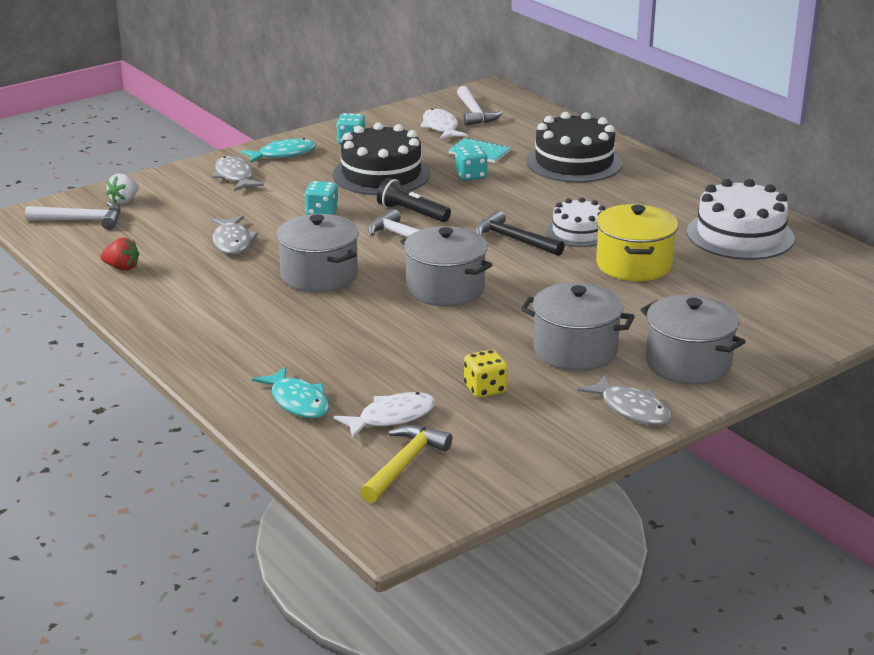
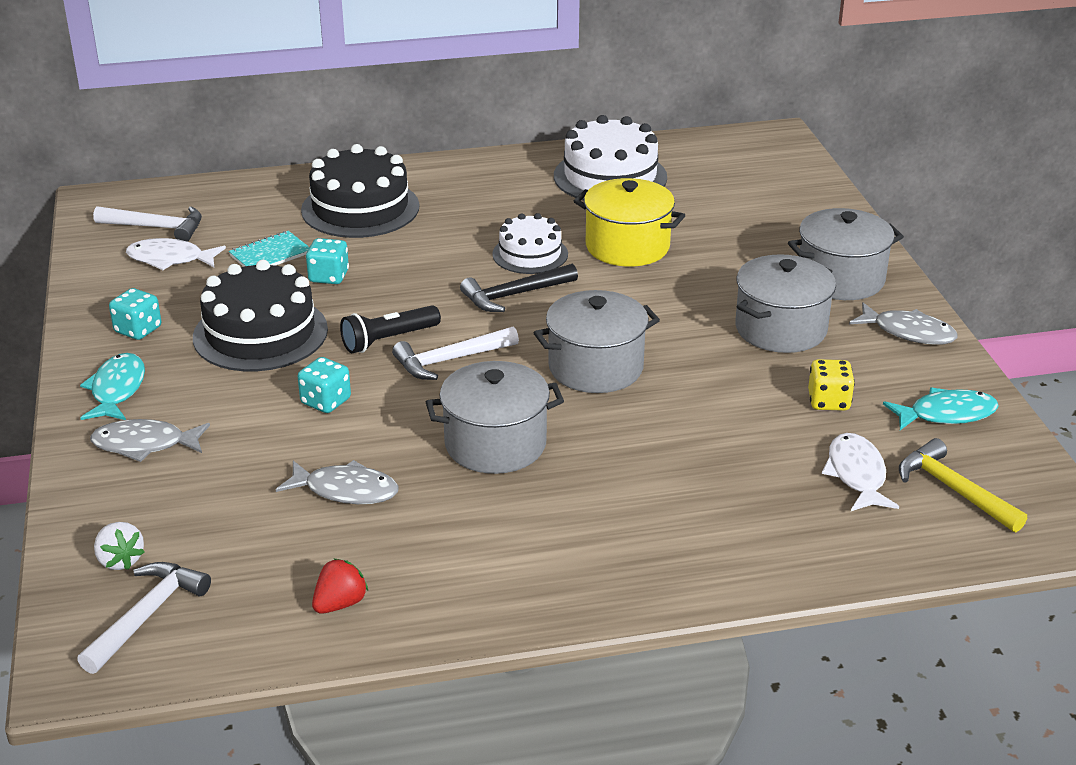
camera: 65 degrees left, 5 degrees up
(298, 401) = (790, 531): turquoise fish -> turquoise fish (946, 414)
(631, 409) = (908, 332): grey fish -> grey fish turned 45 degrees clockwise

